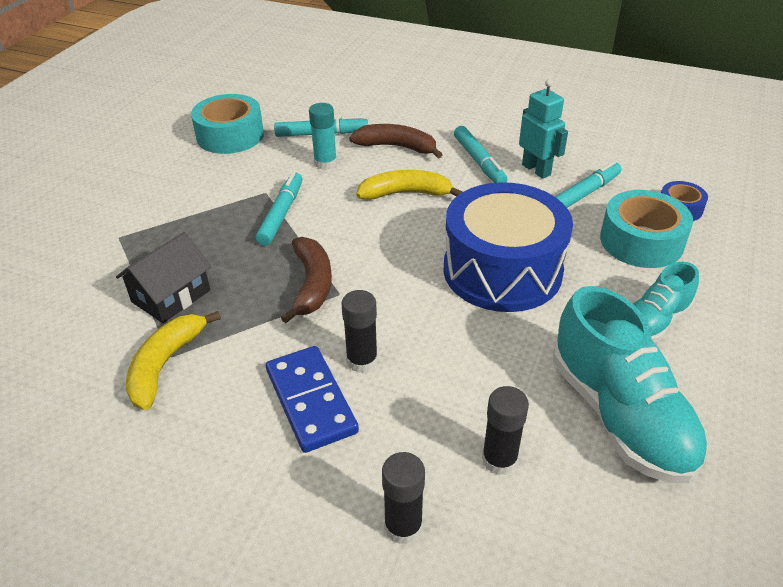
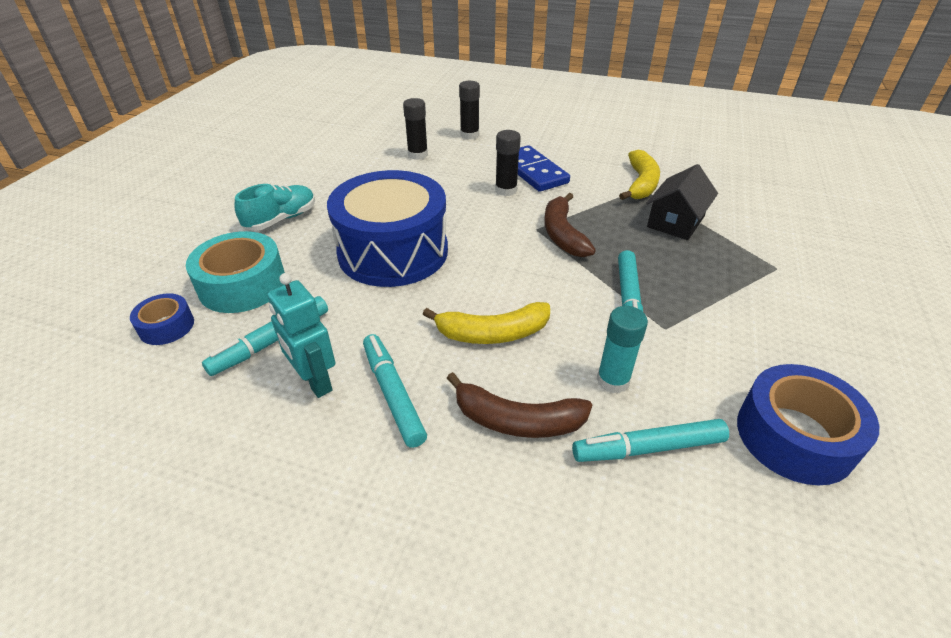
camera: 175 degrees right, 0 degrees up
(230, 135) = (794, 436): turquoise tape -> blue tape
(619, 415) = (339, 173): turquoise shoe -> none

